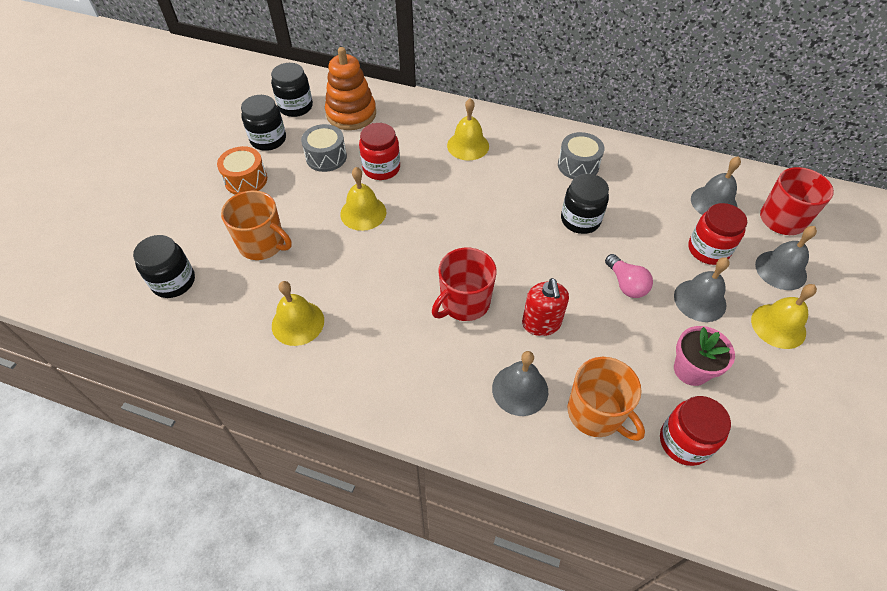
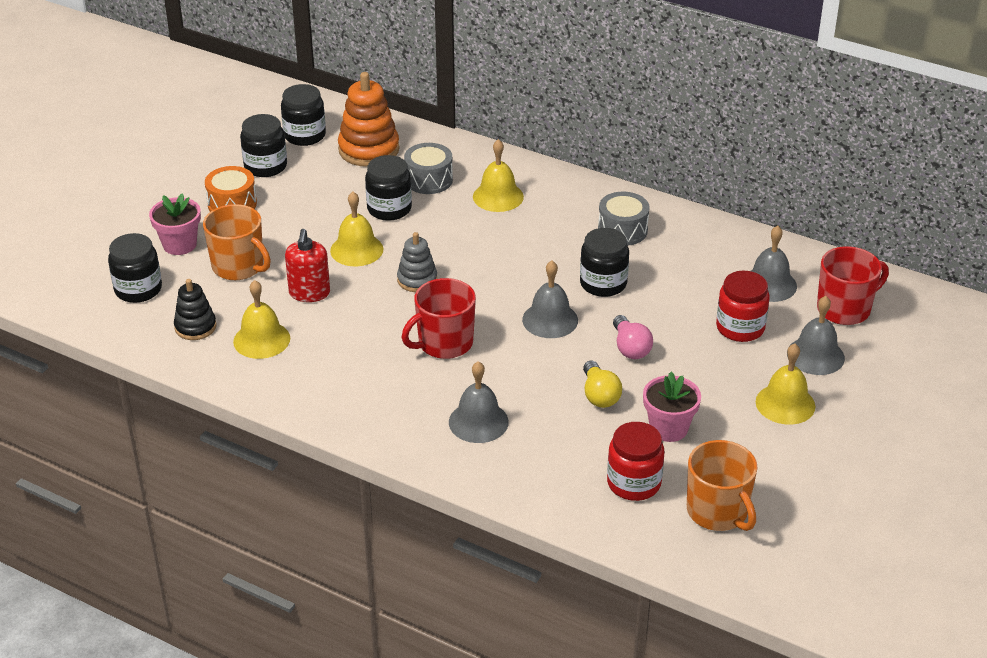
camera: 10 degrees right, 15 degrees down
(205, 228) = (179, 244): none -> pink flower pot
(233, 317) = (195, 327): none -> black stacking toy
(326, 157) = (328, 191): grey drum -> grey drum (428, 180)
(381, 168) = (389, 209): red jar -> black jar
(423, 237) = (417, 280): none -> grey stacking toy
(541, 323) = (521, 371): red soap dispenser -> red soap dispenser (309, 293)
(596, 413) = (551, 450): orange mug -> orange mug (718, 512)
(618, 341) = (599, 395): none -> yellow light bulb
(700, 300) = (707, 371): grey bell -> grey bell (550, 320)

